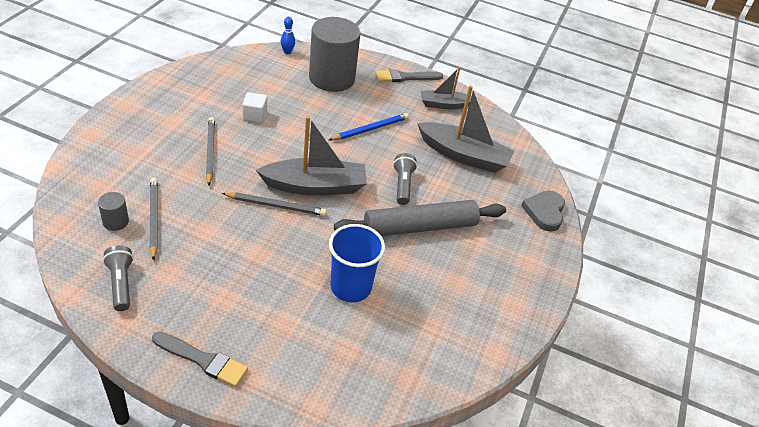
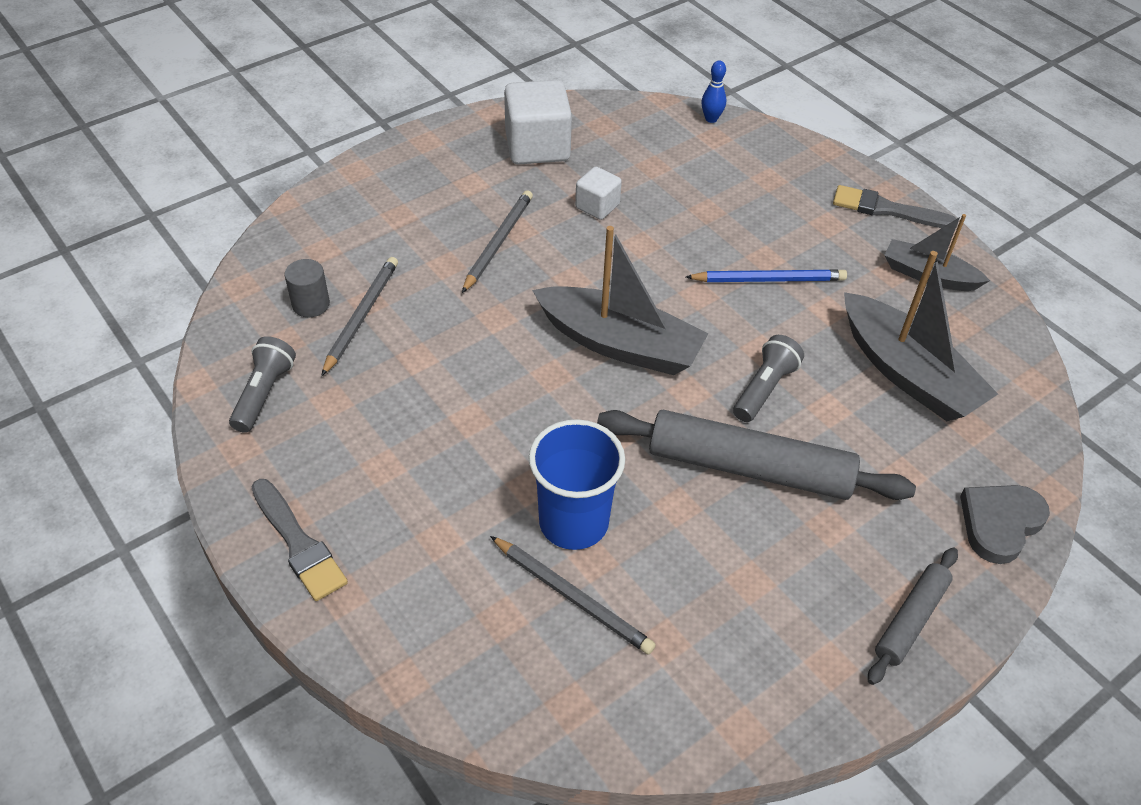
camera: 35 degrees right, 5 degrees up
(198, 91) = (537, 147): none -> white cube
(276, 206) = (541, 355): grey pencil -> grey pencil (572, 597)
(332, 78) = (757, 179): grey cylinder -> none
(535, 271) = (911, 619): none -> grey rolling pin

